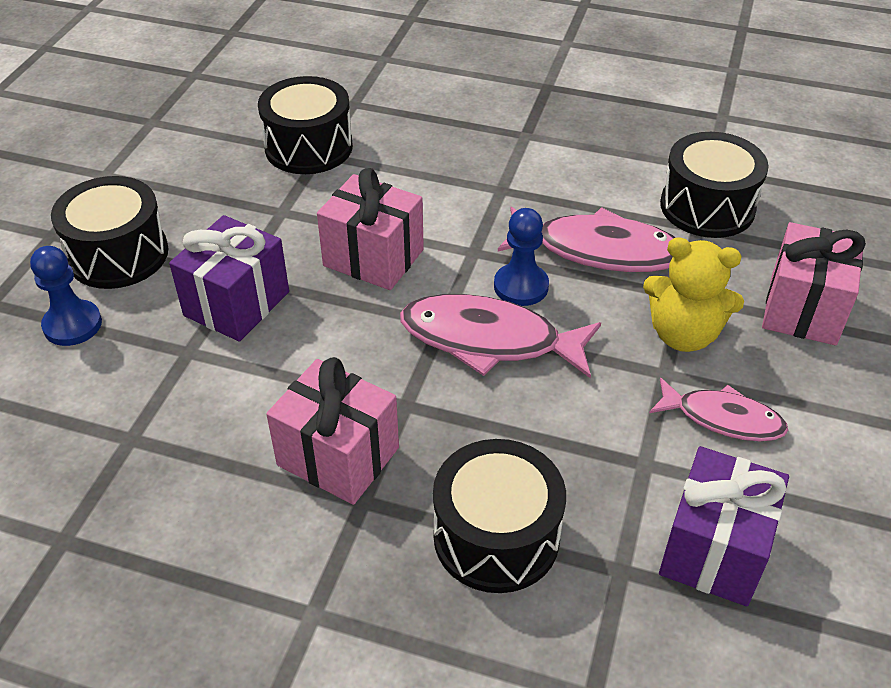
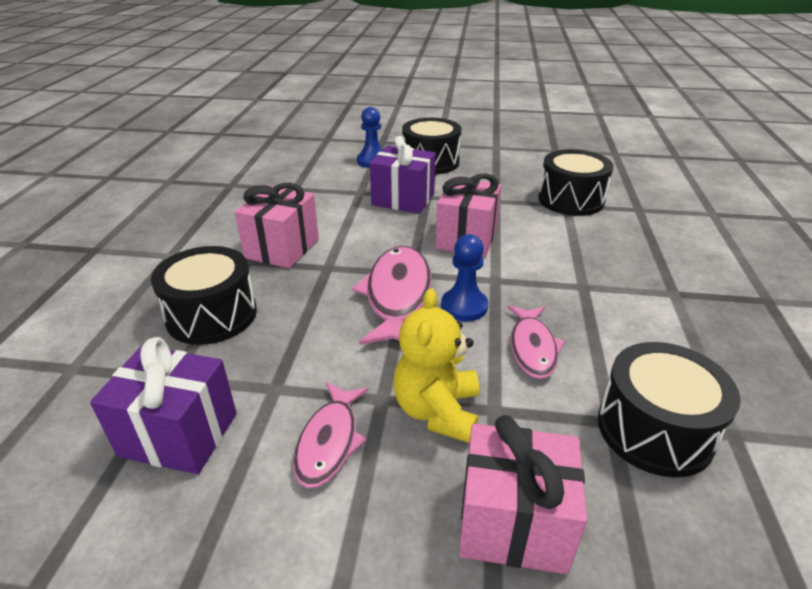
camera: 80 degrees right, 10 degrees down
(598, 250) = (532, 348): pink fish -> pink fish, size x0.62

